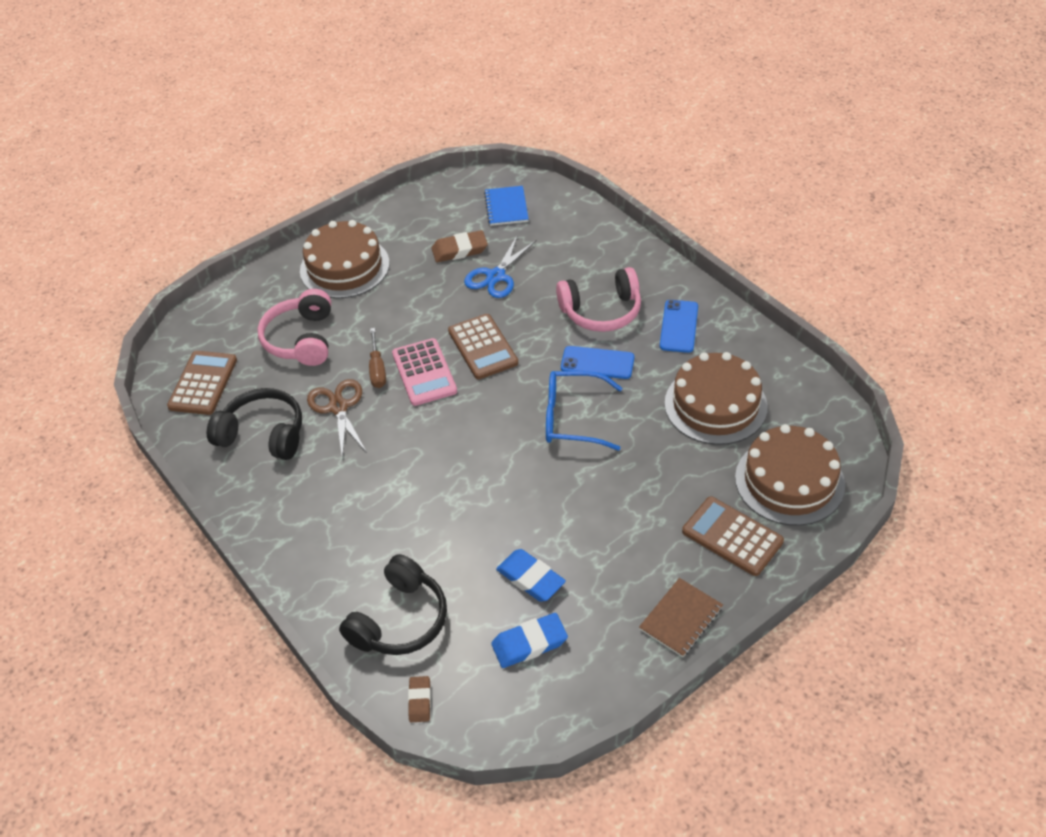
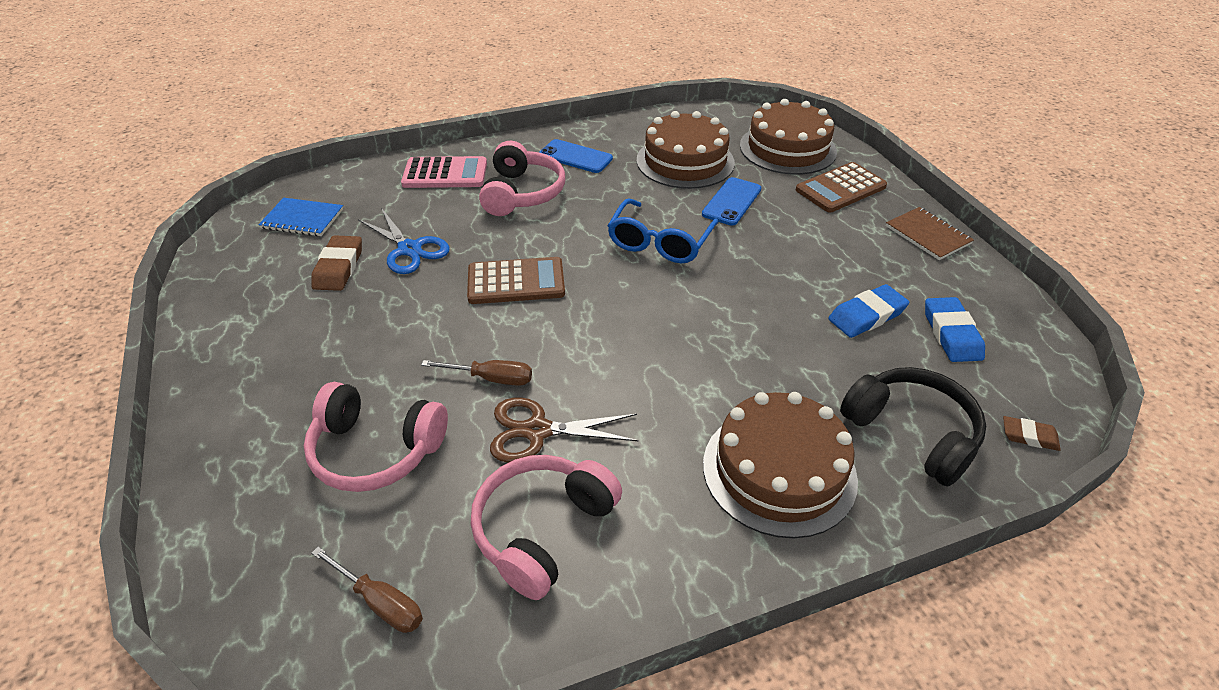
camera: 75 degrees left, 5 degrees down
(203, 383) = (380, 602): brown calculator -> brown screwdriver
(263, 434) = (543, 530): black headphones -> pink headphones
(344, 267) = (268, 377): brown cake -> brown cake (779, 471)
(424, 372) = (525, 337): pink calculator -> pink calculator (445, 174)
(597, 363) = (592, 211): blue phone -> blue phone (731, 202)

